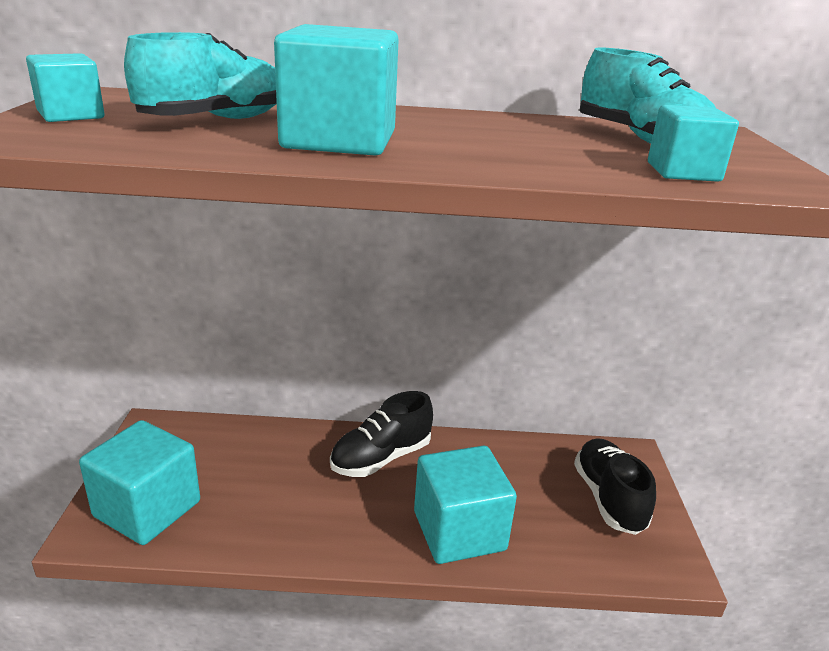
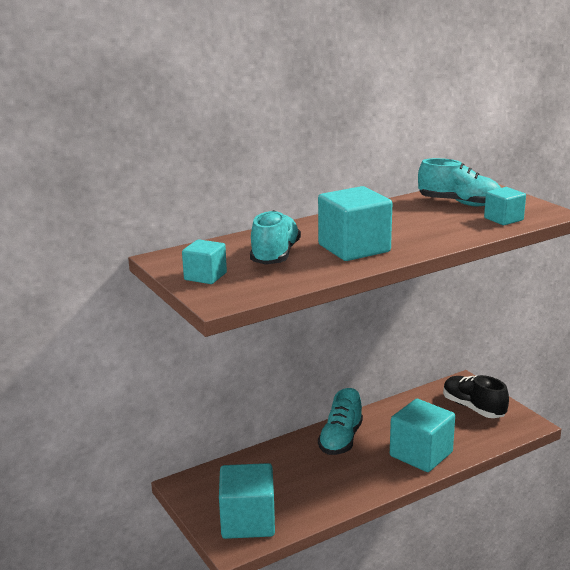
camera: 30 degrees left, 5 degrees down
(381, 458) = (341, 440): black shoe -> turquoise shoe

